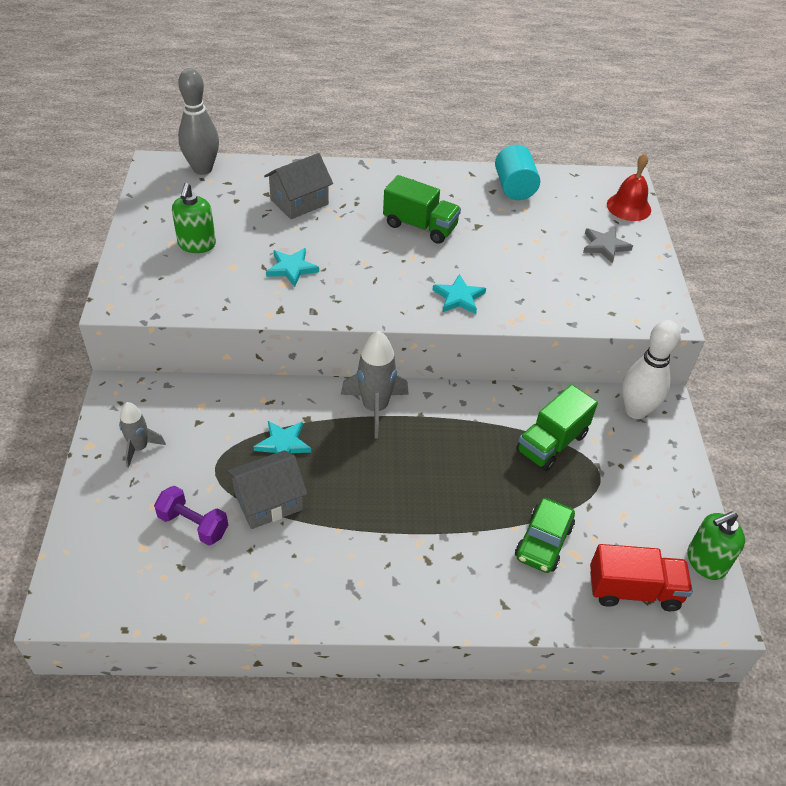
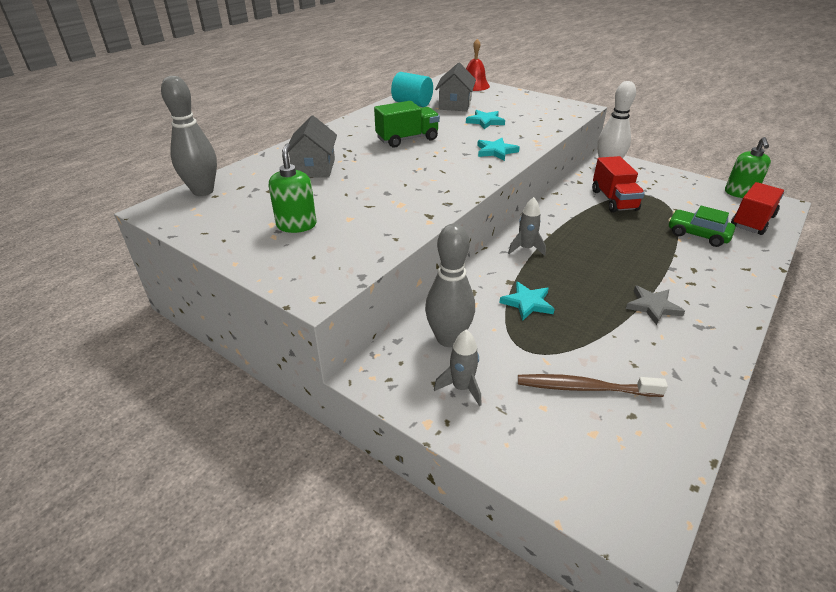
camera: 50 degrees left, 10 degrees down
(192, 414) = (448, 339): none -> grey bowling pin
(193, 524) = (584, 388): purple dumbbell -> brown toothbrush
(197, 245) = (296, 225): green soap dispenser -> green soap dispenser turned 135 degrees counterclockwise
(268, 501) = (586, 334): grey house -> grey house (455, 104)
(291, 268) = (387, 195): turquoise star -> turquoise star (485, 121)
(375, 408) = (526, 248): grey rocket -> grey rocket, size x0.62
(543, 542) = (697, 234): green car -> green car turned 150 degrees clockwise
(552, 443) = (614, 200): green truck -> red truck
(605, 246) = (500, 101): grey star -> grey star (653, 306)

